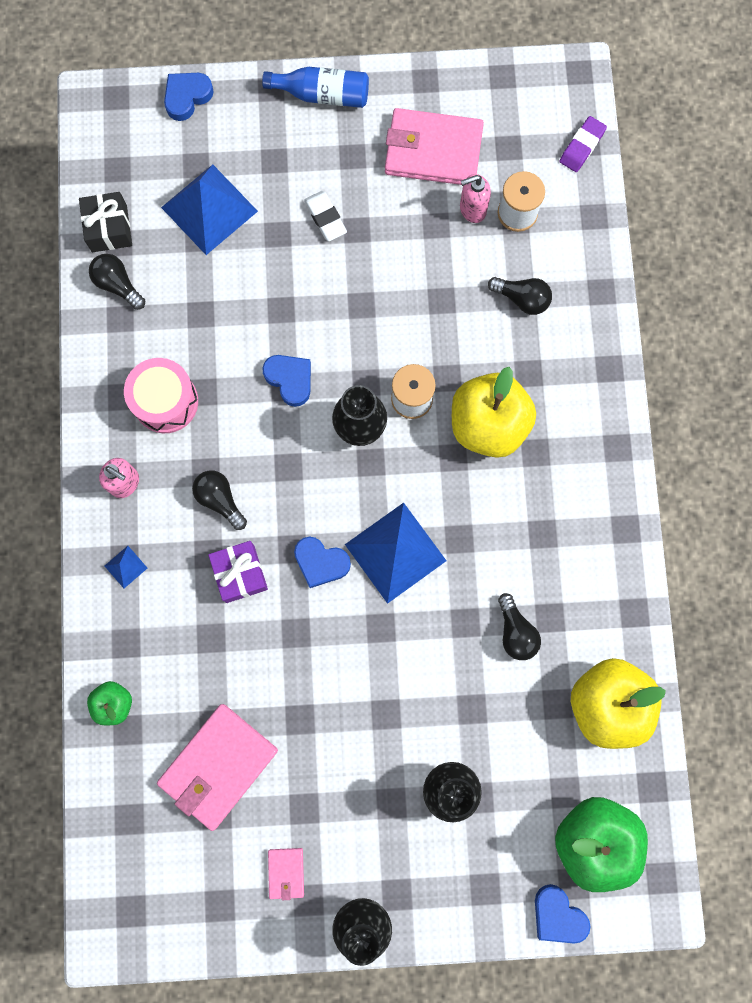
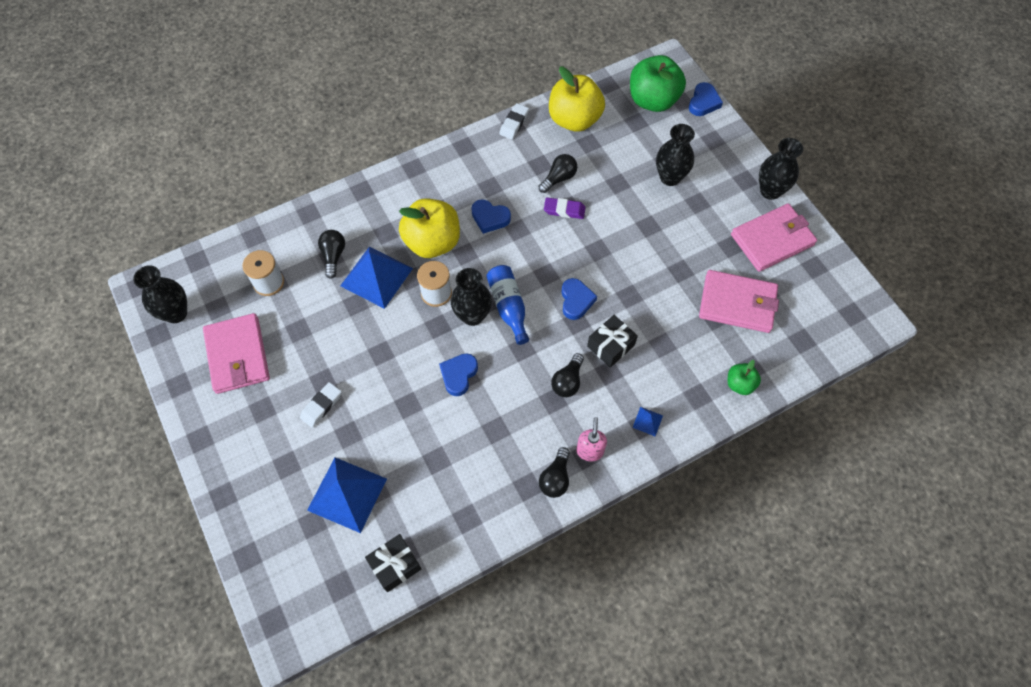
camera: 115 degrees left, 15 degrees down
(118, 285) = (440, 533): black light bulb -> black light bulb (555, 478)
(165, 401) = (516, 452): pink drum -> none
(187, 97) = (252, 560): blue heart -> blue heart (490, 218)
(240, 573) = (610, 346): purple gift -> black gift
(286, 873) = (772, 240): pink wallet -> pink wallet, size x2.18
(323, 95) = (215, 453): blue bottle -> blue bottle (508, 307)
(395, 552) = (545, 261): blue pyramid -> blue pyramid (376, 277)
(472, 209) = (276, 311): pink soap dispenser -> none
(521, 101) = (176, 313): none -> black vase
(582, 146) = (200, 262): purple eraser -> purple eraser (564, 210)
(637, 615) = (514, 123): none -> white eraser

